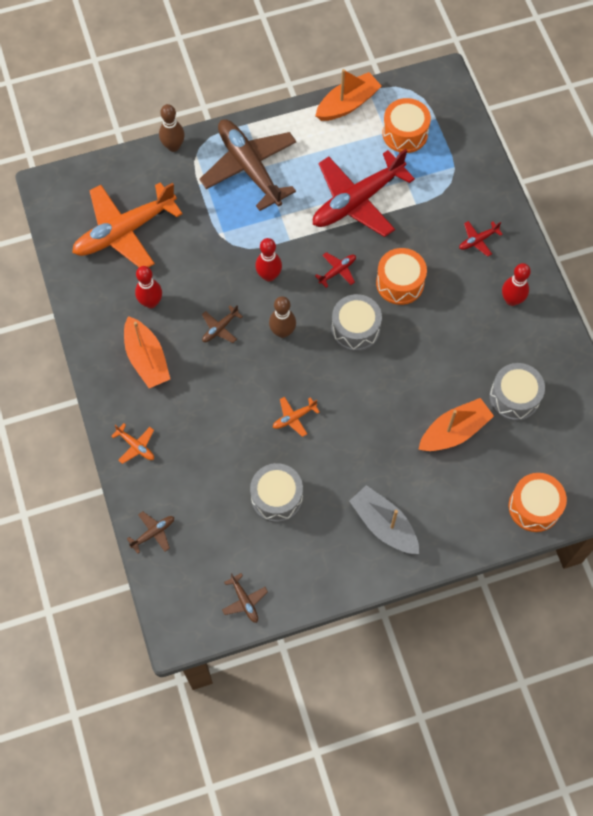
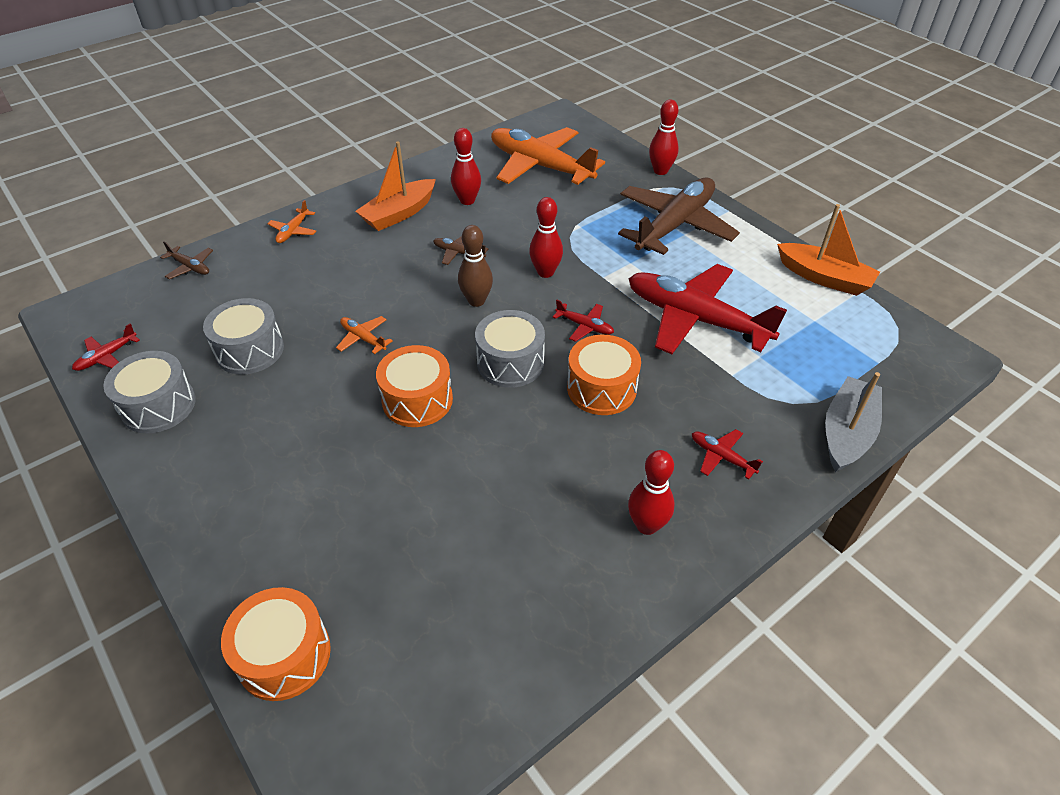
camera: 70 degrees right, 20 degrees down
(173, 146) = (660, 171): brown bowling pin -> red bowling pin
(244, 601) = (107, 356): brown plane -> red plane
(384, 525) = (225, 463): grey boat -> grey boat (846, 433)
(405, 133) = (828, 338): orange drum -> orange drum (417, 400)
(454, 431) = (392, 508): orange boat -> none
(514, 397) = (476, 573): grey drum -> grey drum (158, 405)

